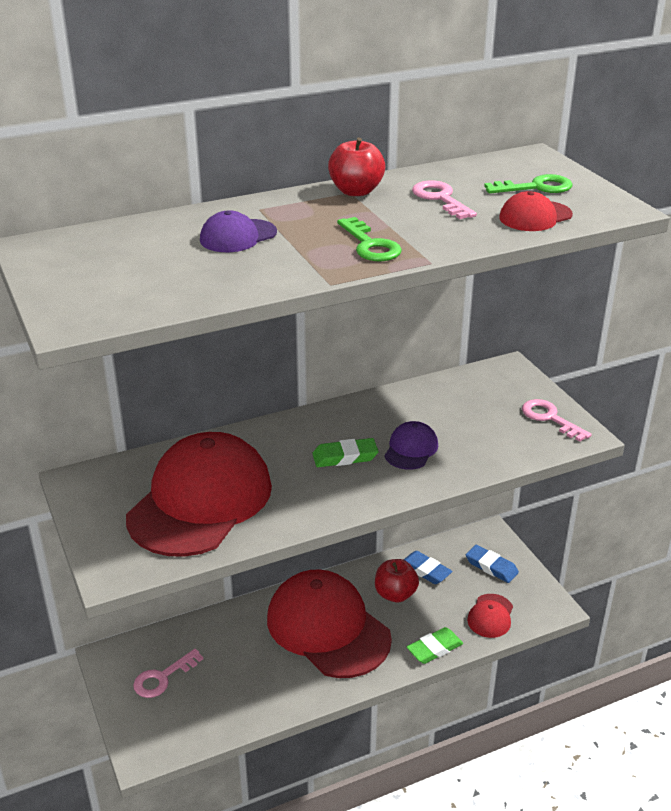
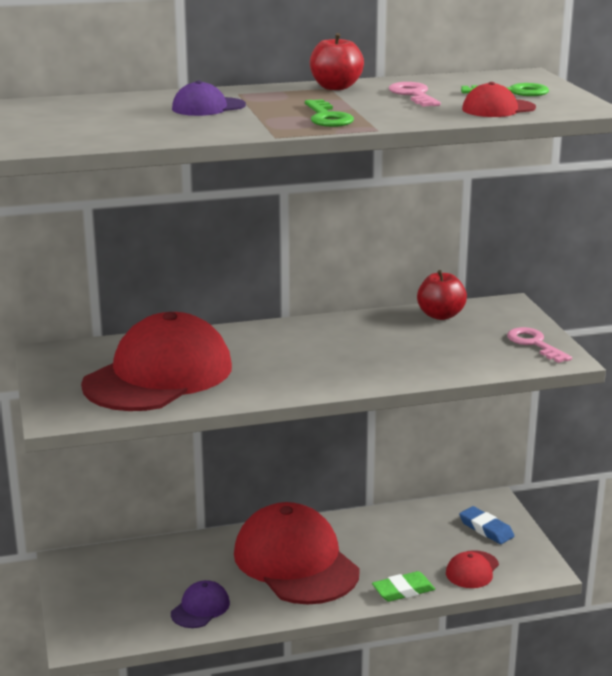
camera: 10 degrees right, 10 degrees down
(163, 677) = (116, 584): pink key -> none
(345, 457) = (312, 356): green eraser -> none
(395, 594) = (375, 541): red apple -> red apple (440, 315)
(411, 449) = (380, 355): purple cap -> purple cap (200, 608)
(425, 570) = (413, 525): blue eraser -> none

